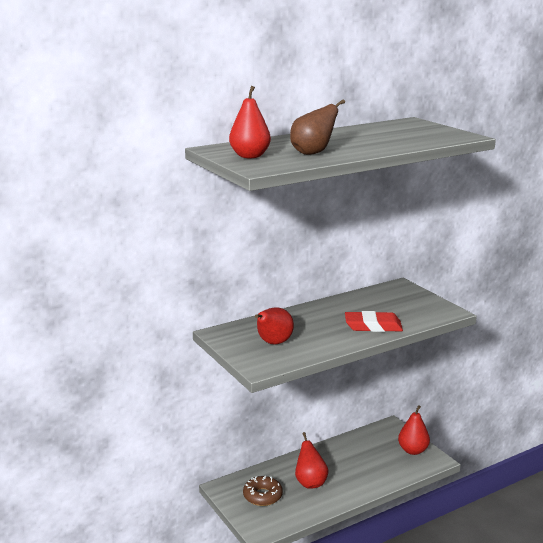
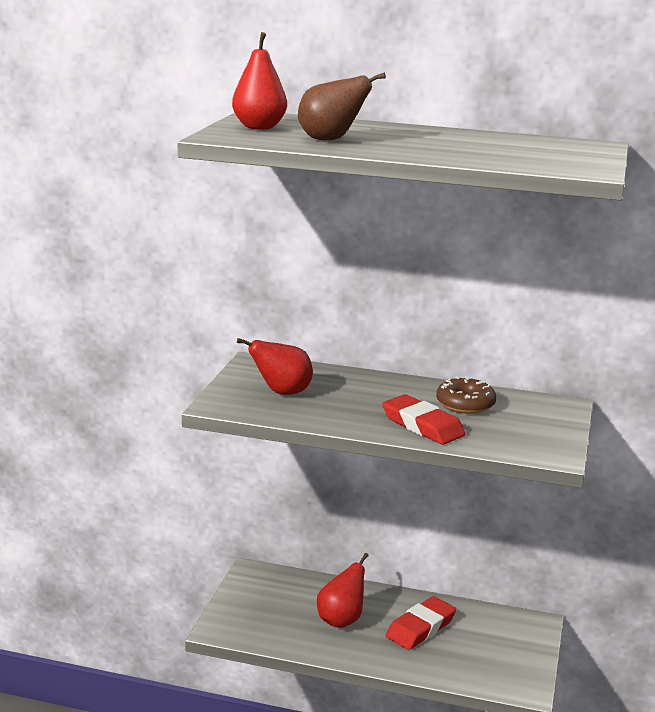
camera: 45 degrees right, 0 degrees up
(262, 496) = (274, 602): brown donut -> brown donut (465, 404)
(350, 461) = (420, 628): none -> red eraser
(413, 450) = (515, 662): red pear -> none

